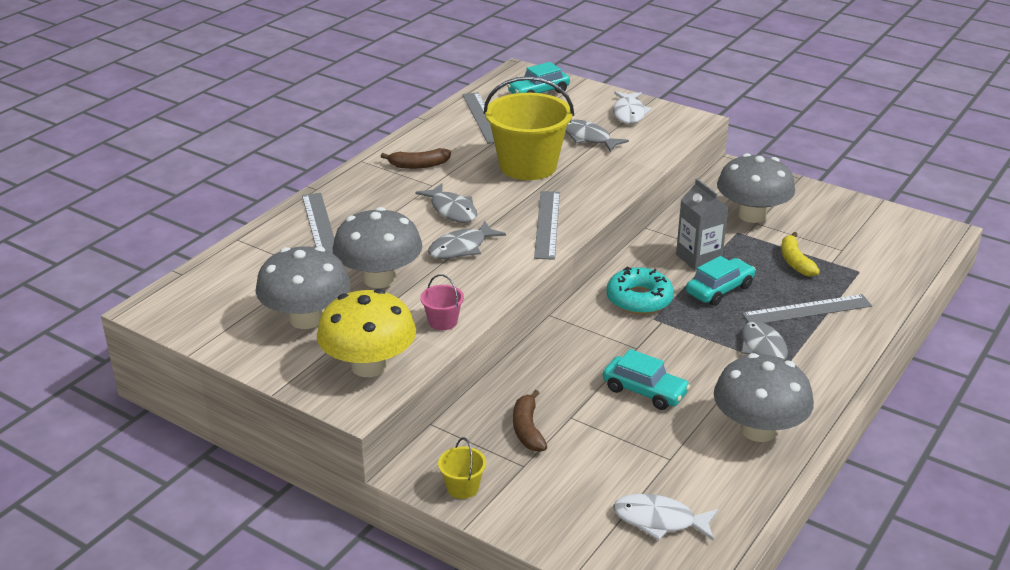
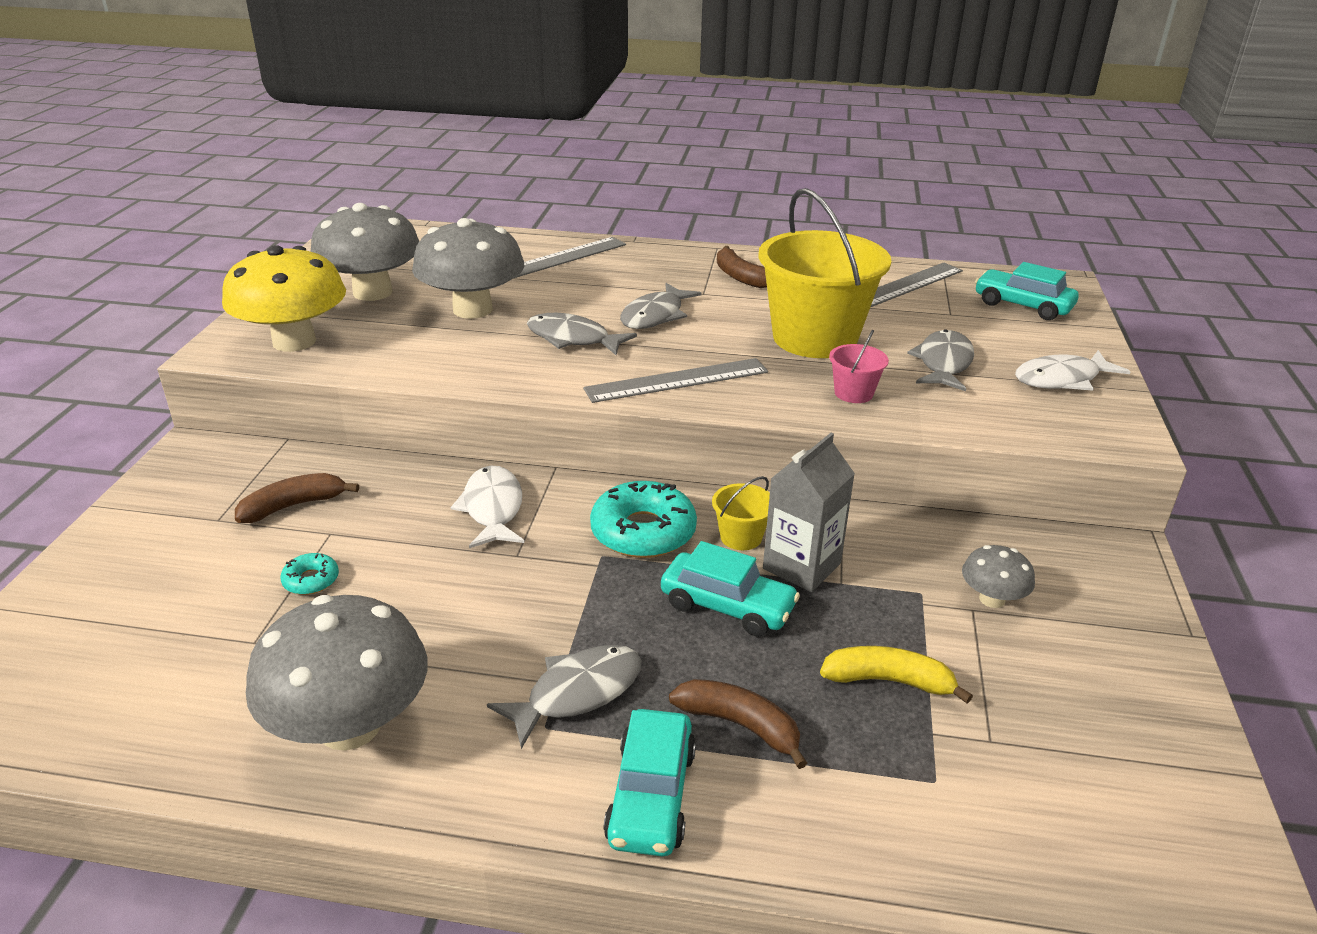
camera: 65 degrees right, 0 degrees up
(443, 321) = (402, 362): pink bucket -> pink bucket (853, 393)
(462, 487) = (168, 486): yellow bucket -> yellow bucket (741, 537)
(619, 430) = (311, 580): none -> turquoise donut
(644, 391) = (412, 584): turquoise car -> turquoise car (651, 796)
(659, 520) = (108, 660): white fish -> white fish (492, 508)
(752, 215) = (992, 599): grey mushroom -> grey mushroom, size x0.48
(795, 262) = (889, 681): yellow banana -> yellow banana turned 45 degrees clockwise
(807, 310) = (740, 725): grey ruler -> brown banana

